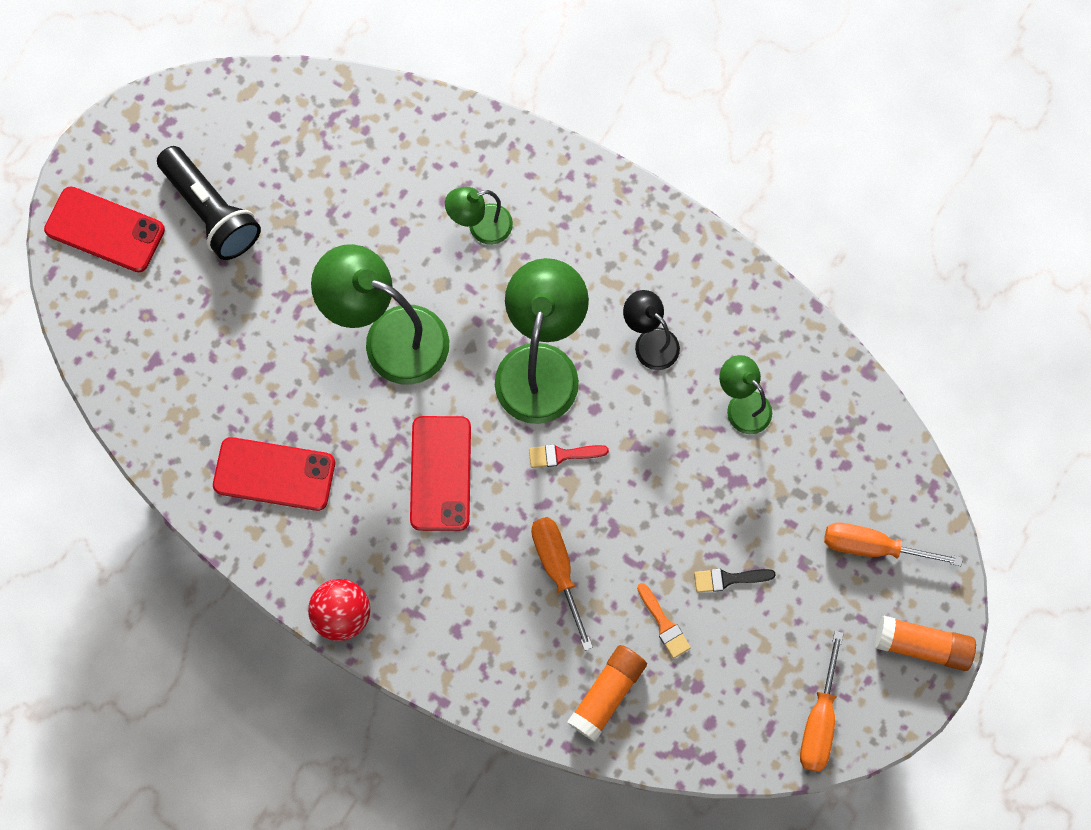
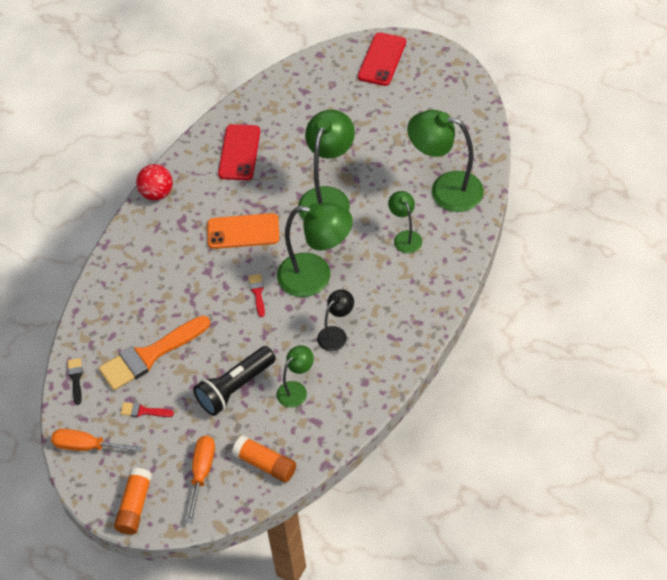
camera: 90 degrees right, 20 degrees down
(212, 211) = (399, 105): black flashlight -> black flashlight (235, 388)
(396, 159) = (445, 189): none -> green lamp
(441, 473) = (243, 231): red phone -> orange phone
(558, 569) = (184, 296): orange screwdriver -> none
(607, 694) = (107, 328): orange glue stick -> orange glue stick (265, 464)
(664, 624) = (150, 355): orange brush -> orange brush, size x2.32
(728, 579) = (179, 389): black brush -> black brush (76, 378)
(763, 633) = (143, 411): none -> red brush

